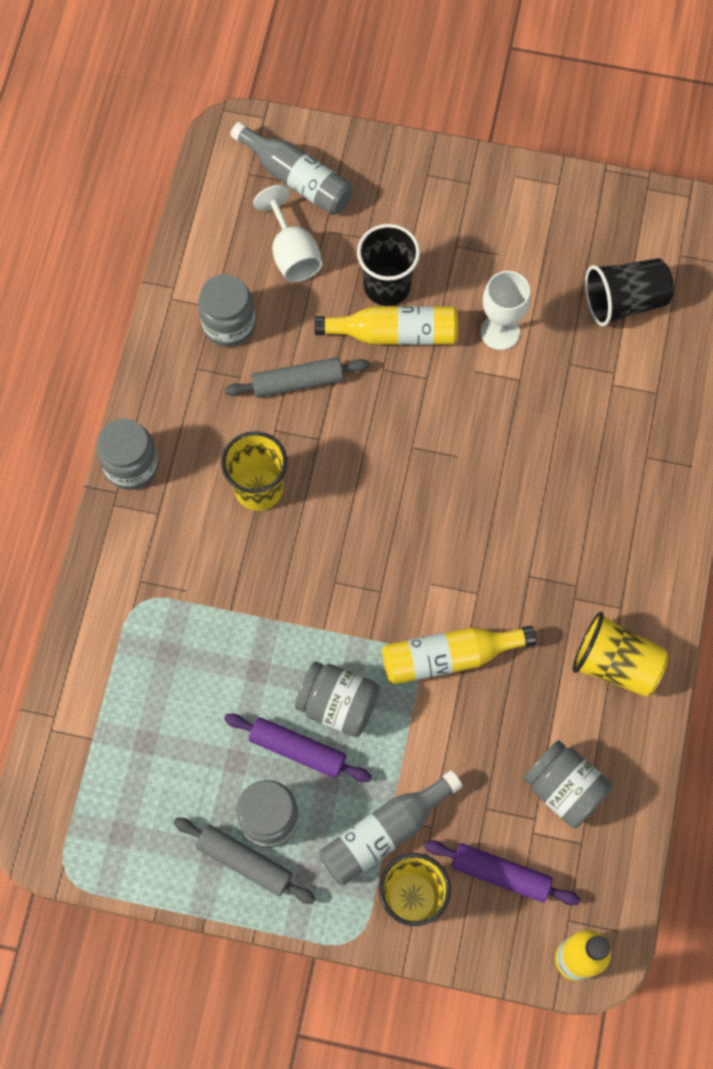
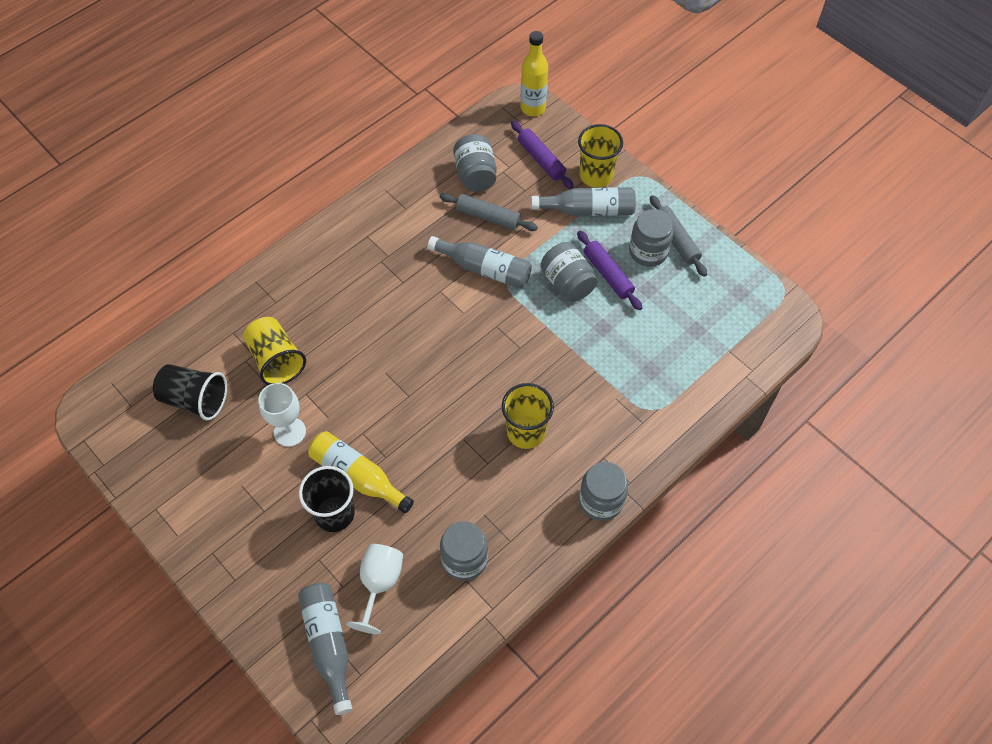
camera: 145 degrees left, 10 degrees down
(297, 382) = (448, 485): grey rolling pin -> grey rolling pin (488, 217)
(449, 657) = (484, 269): yellow bottle -> grey bottle
(615, 664) = (395, 212): yellow cup -> yellow cup (276, 360)

